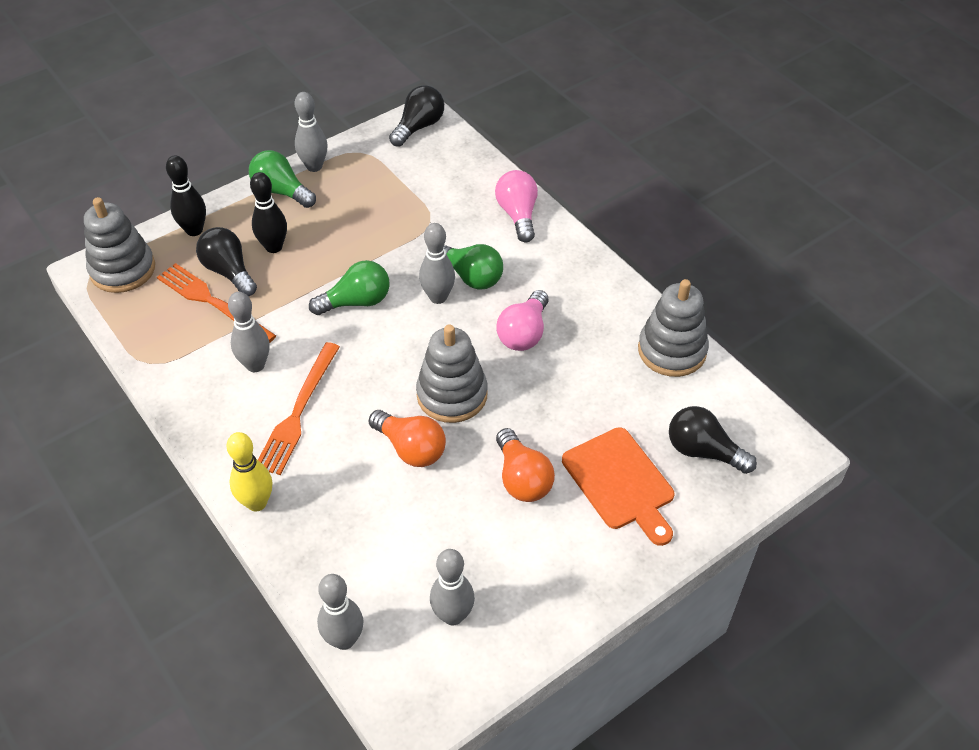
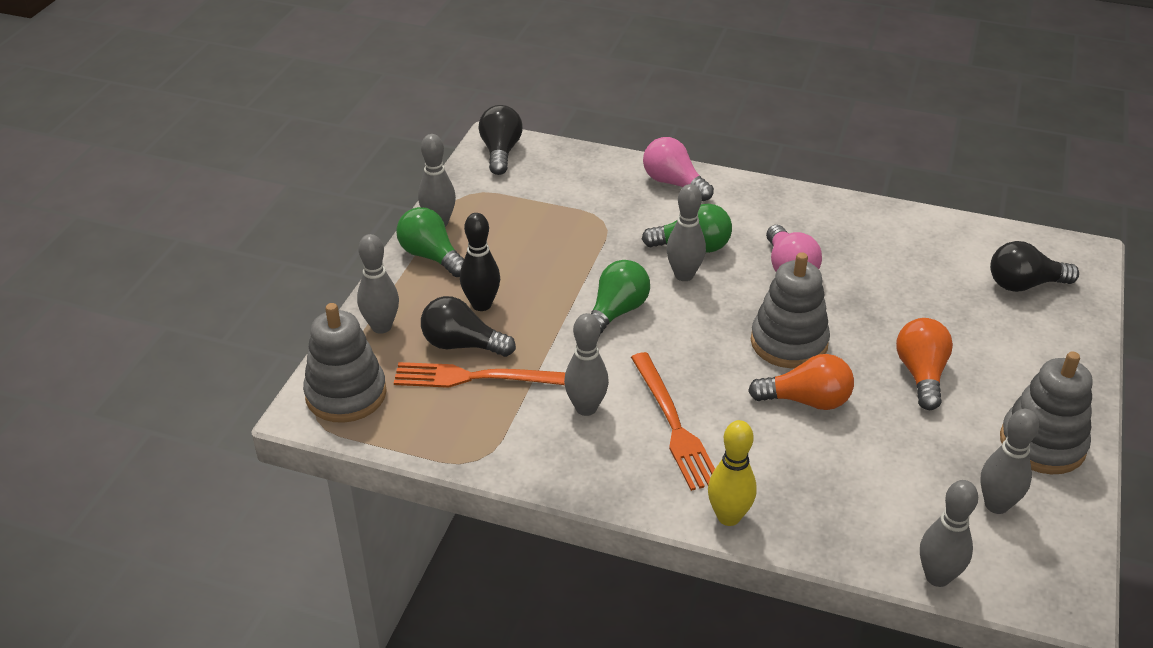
camera: 35 degrees left, 10 degrees down
(194, 230) = (381, 327): black bowling pin -> grey bowling pin
(281, 191) = (431, 256): green light bulb -> green light bulb turned 45 degrees clockwise
(522, 478) = (921, 374): orange light bulb -> orange light bulb turned 120 degrees counterclockwise
(620, 482) = (995, 337): orange cutting board -> none
(672, 350) = (915, 226): grey stacking toy -> grey stacking toy (1042, 444)

